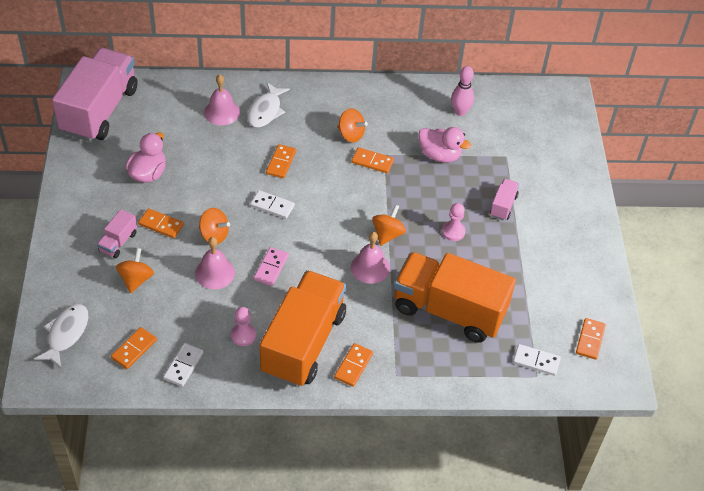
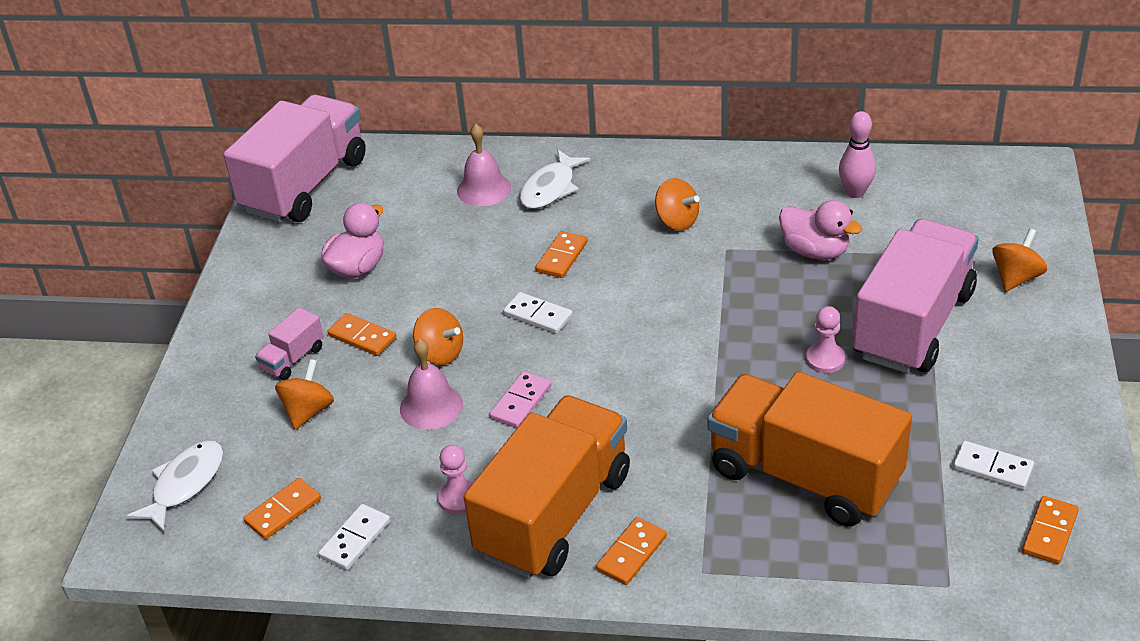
camera: 15 degrees right, 10 degrees down
(370, 267) = (680, 407): pink bell -> none
(372, 162) = (705, 258): orange domino -> none
(387, 234) = (716, 360): orange spinning top -> orange spinning top (1016, 278)
(503, 206) = (913, 324): pink truck -> pink truck, size x2.40
(536, 361) = (949, 561): white domino -> white domino (992, 468)

